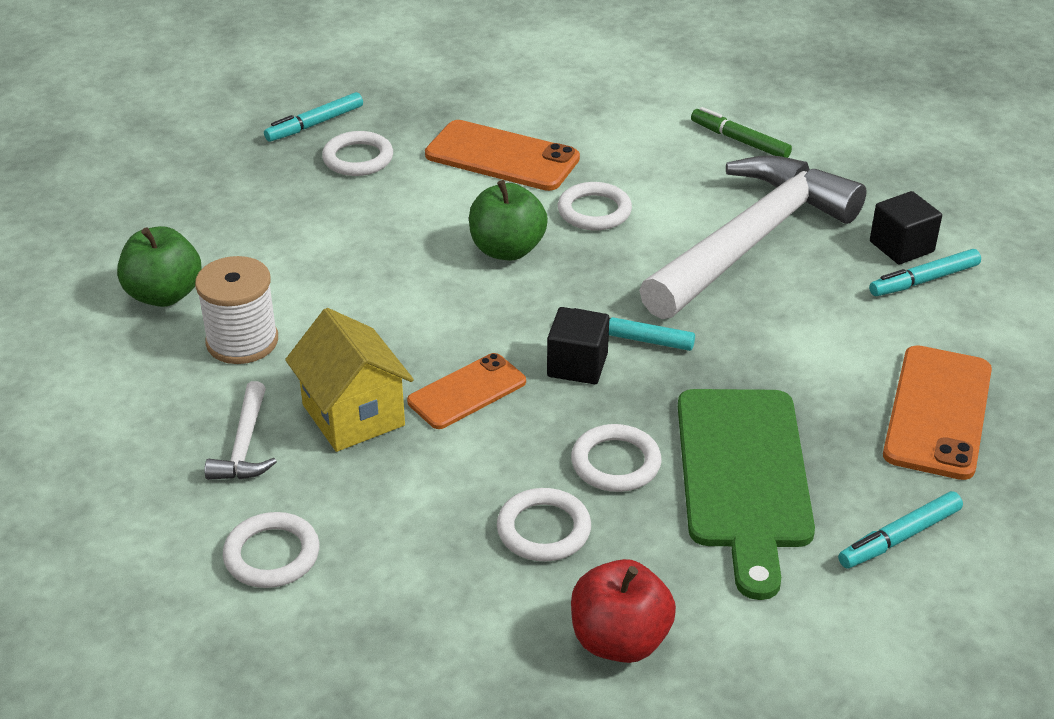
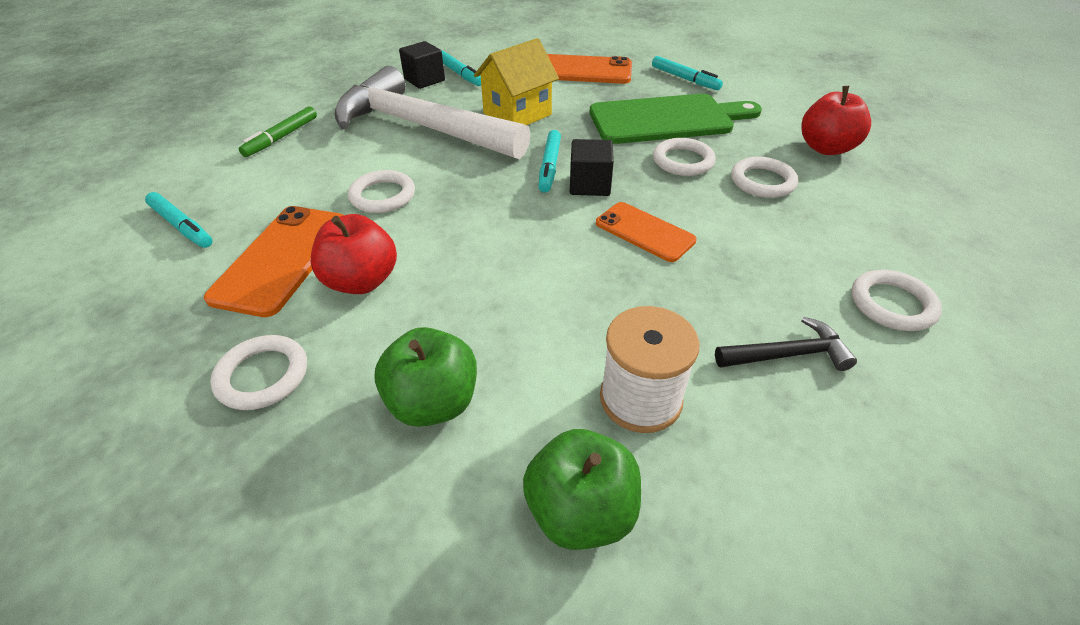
camera: 100 degrees left, 5 degrees up
(245, 445) = (787, 354): white hammer -> black hammer
(314, 124) = (159, 443): turquoise marker -> turquoise marker (182, 226)
(353, 415) = (706, 290): yellow house -> yellow house (517, 114)
(453, 200) = (361, 281): none -> red apple
(507, 250) = (445, 236): green apple -> green apple (433, 402)

